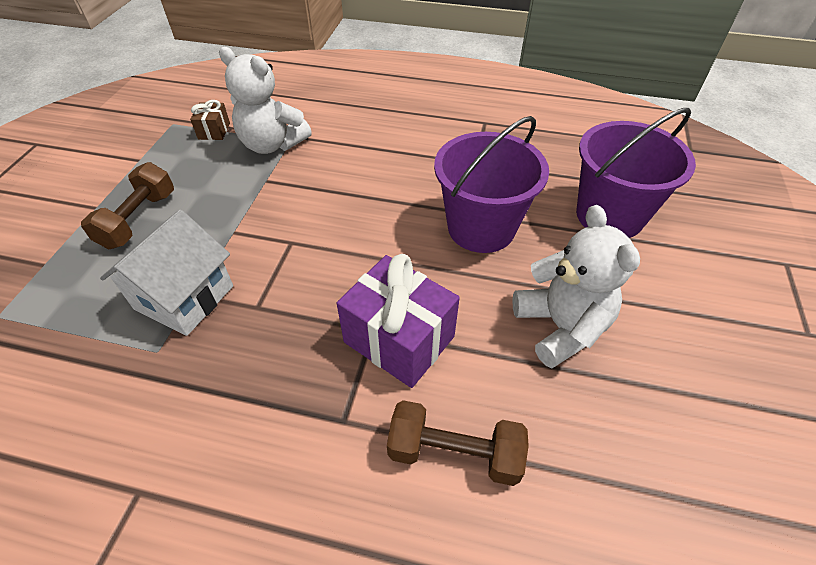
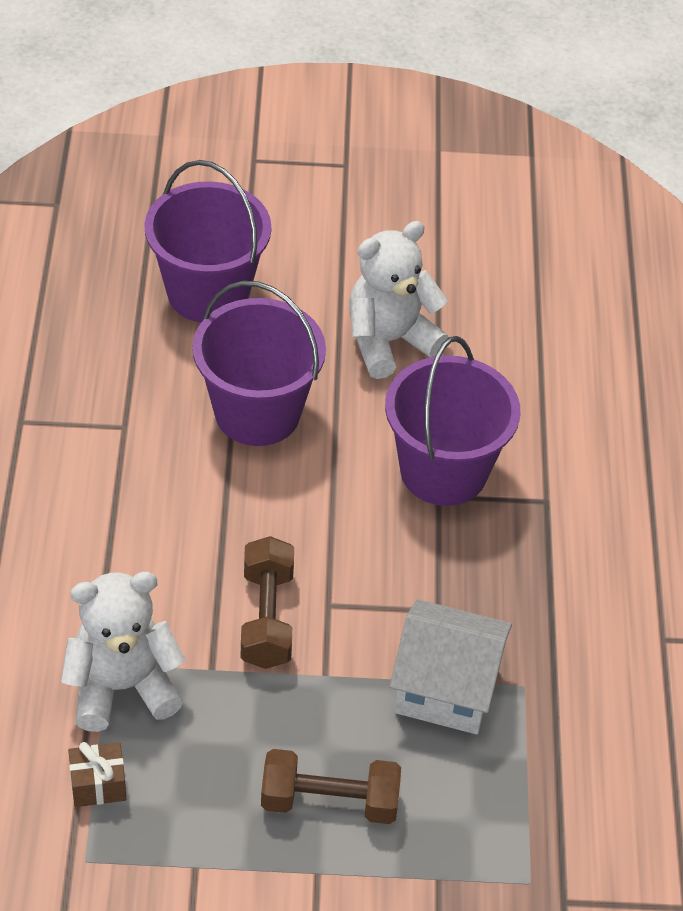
camera: 105 degrees left, 0 degrees up
(272, 144) = (122, 687): white teddy bear -> white teddy bear turned 120 degrees counterclockwise
(399, 339) = (443, 471): purple gift -> purple bucket
(454, 453) = (549, 415): brown dumbbell -> brown dumbbell (267, 618)

